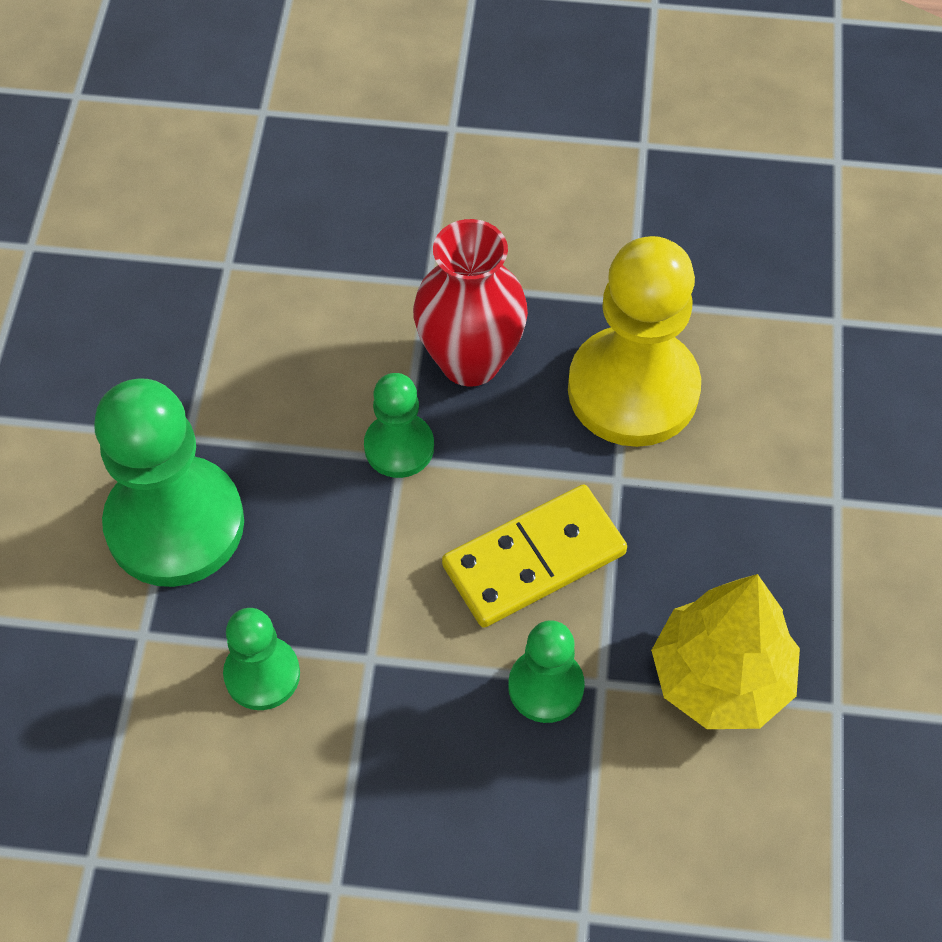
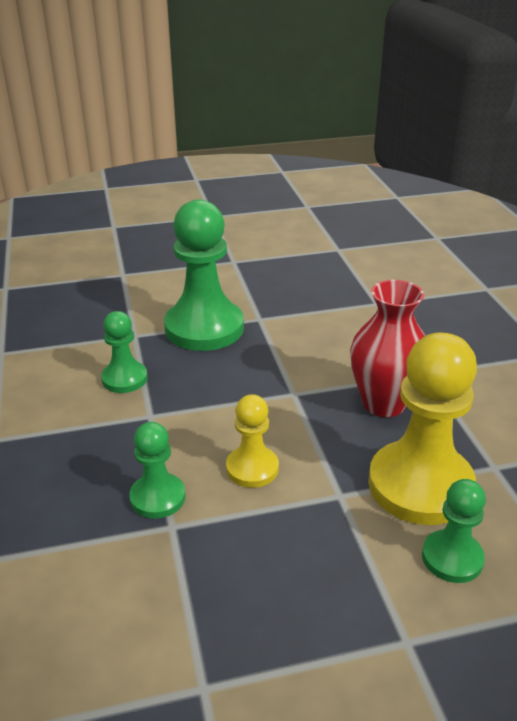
camera: 70 degrees right, 25 degrees down
(399, 447) = (301, 390): green pawn -> green pawn (452, 558)
(534, 560) = (252, 468): yellow domino -> yellow pawn
(720, 678) = (200, 596): yellow tree -> none

